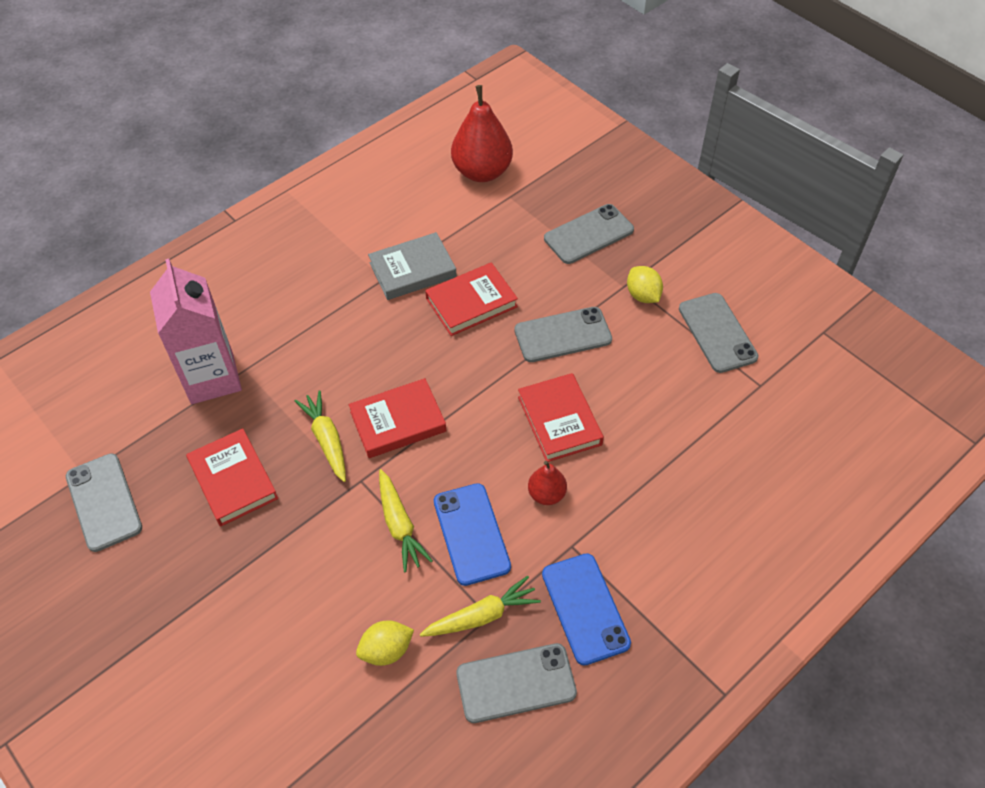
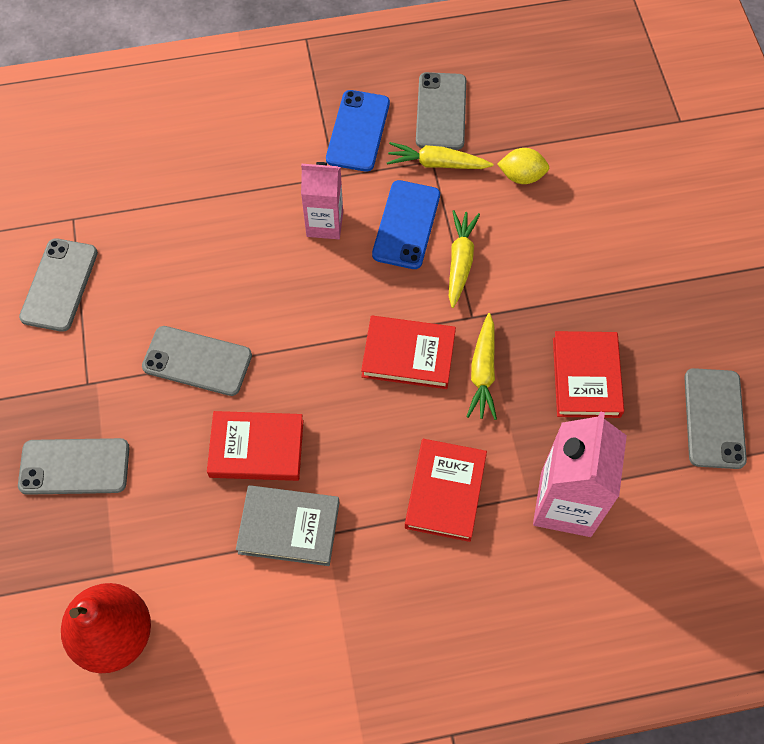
camera: 150 degrees left, 10 degrees up
(516, 683) = (441, 111): grey phone -> grey phone turned 75 degrees clockwise
(546, 494) = (324, 224): red pear -> pink carton
(559, 420) = (266, 279): red book -> red book (445, 492)
(643, 295) = (87, 361): yellow lemon -> none

